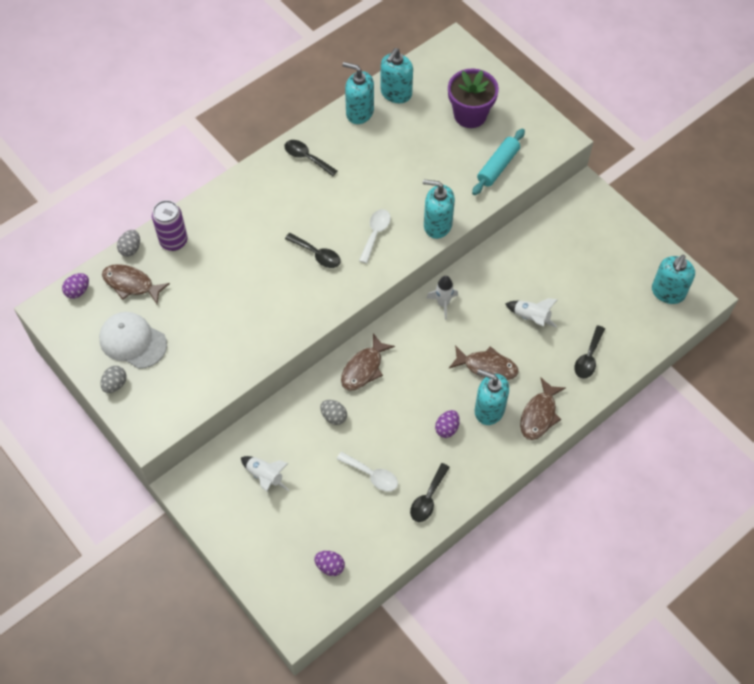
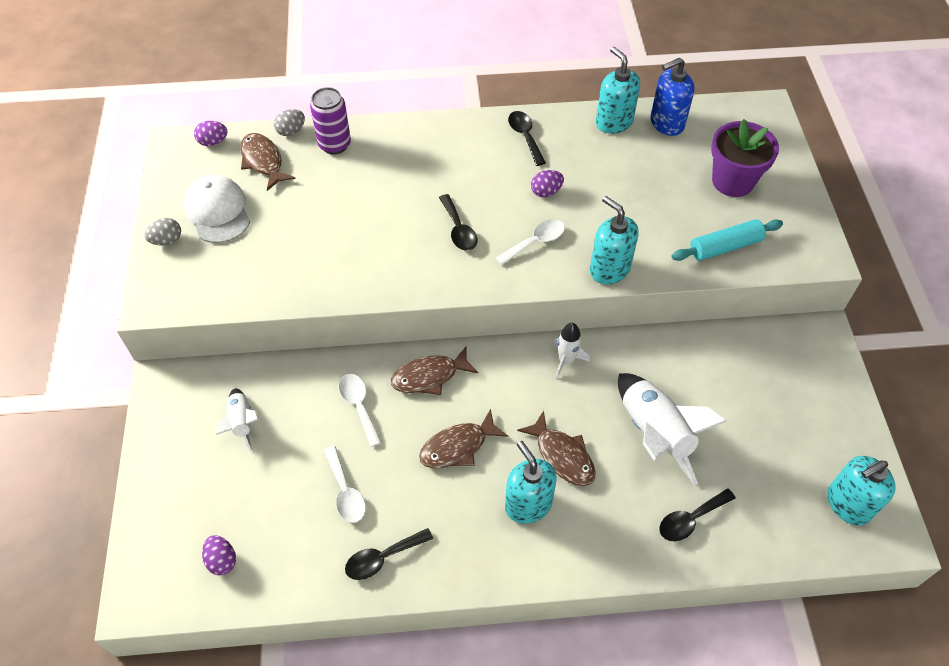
camera: 35 degrees right, 5 degrees down
(334, 416) = (359, 406): grey egg -> white spoon
(396, 93) = (666, 123): turquoise soap dispenser -> blue soap dispenser
(447, 428) = (465, 494): purple egg -> purple egg (546, 192)
(531, 317) = (654, 433): white rocket -> white rocket, size x1.82
(539, 415) = (581, 547): brown fish -> brown fish (458, 447)

